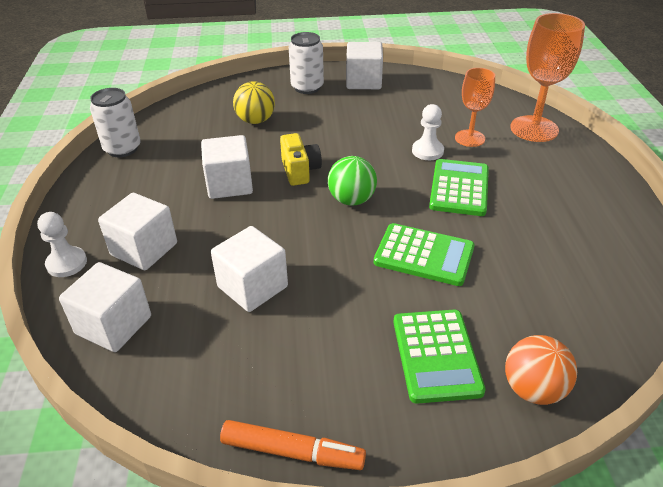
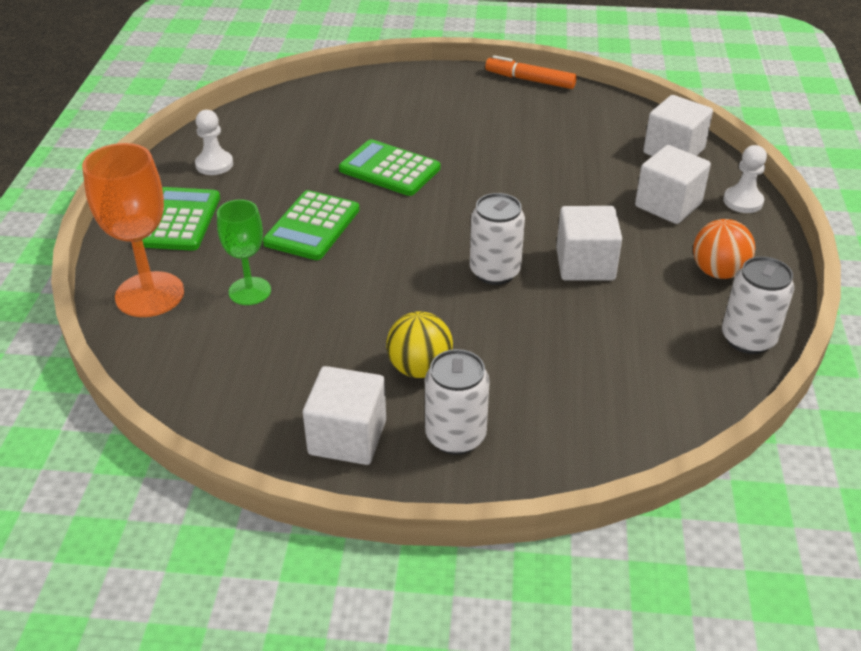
camera: 170 degrees left, 0 degrees up
(252, 287) = (555, 163): white cube -> none
(255, 121) = (552, 366): yellow ball -> yellow ball (419, 368)
(300, 171) = (495, 272): yellow camera -> white can
(351, 200) = (441, 228): green ball -> none
(427, 151) = (319, 279): white pawn -> white pawn (214, 164)
(436, 355) = (416, 109): green calculator -> green calculator (179, 220)
(469, 138) = (249, 291): orange goblet -> green goblet
(533, 389) = (359, 88): orange ball -> orange ball (718, 272)

